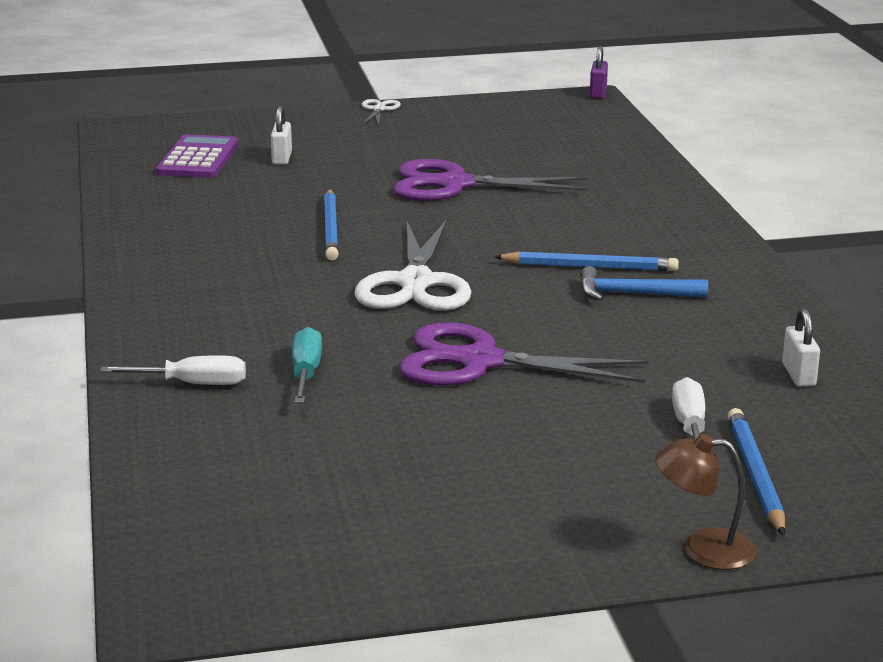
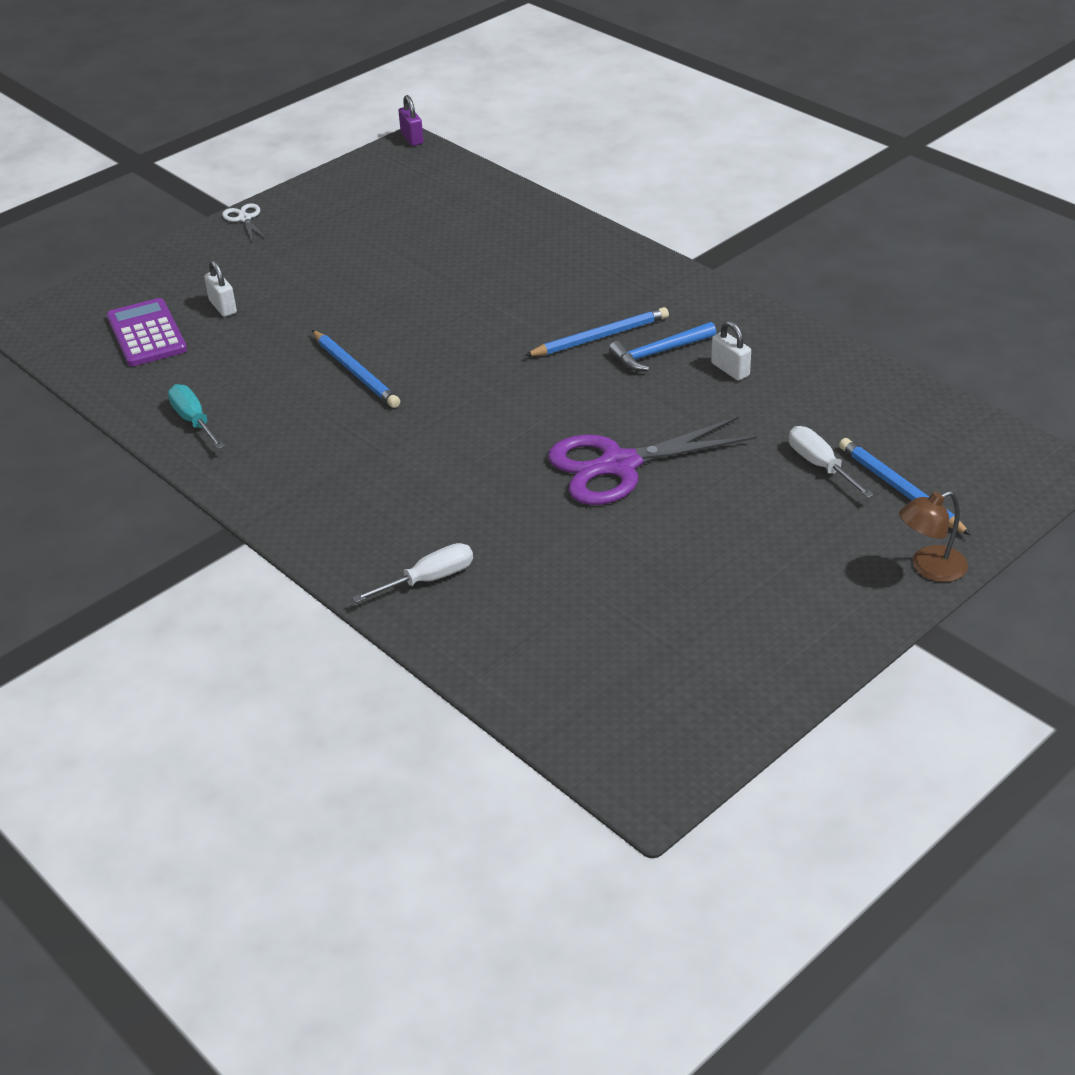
camera: 30 degrees left, 15 degrees up
(306, 373) = (504, 531): turquoise screwdriver -> turquoise screwdriver (194, 421)
(415, 283) = (487, 405): white scissors -> none
(455, 184) = (405, 285): purple scissors -> none
(798, 375) = (843, 387): white padlock -> white padlock (730, 370)

